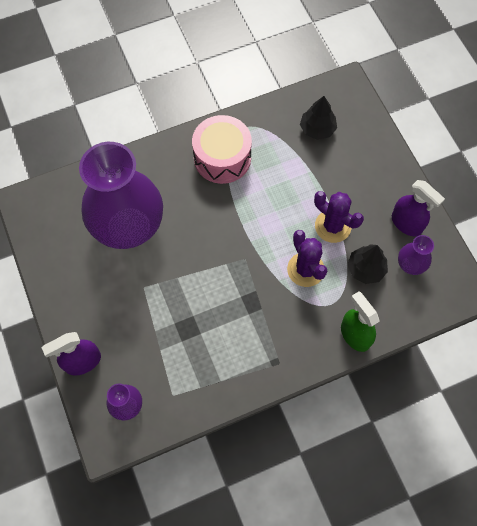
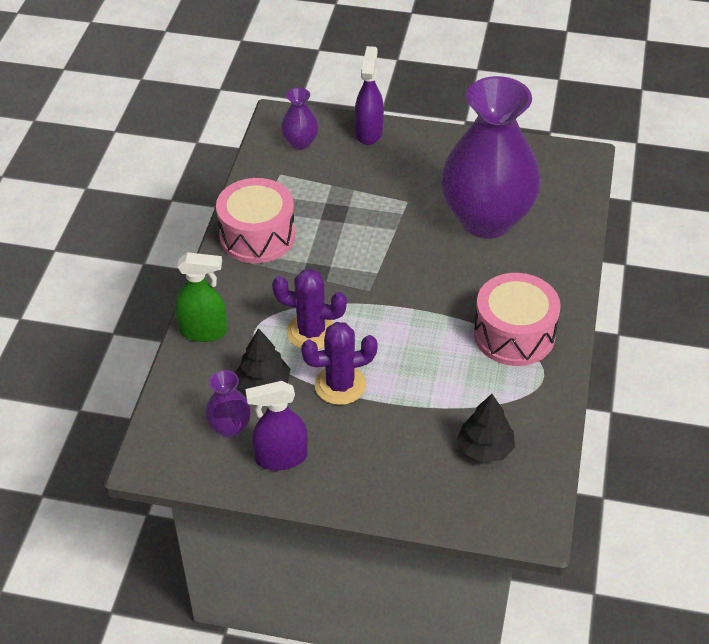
camera: 125 degrees right, 20 degrees down
(247, 364) = (257, 236): none -> pink drum

